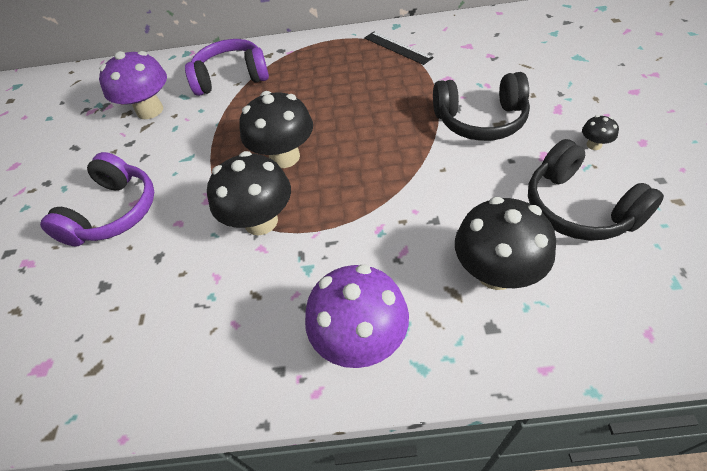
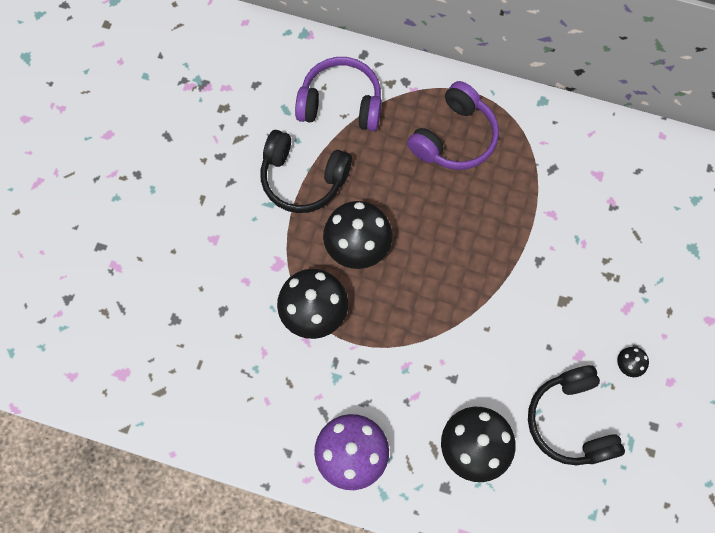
camera: 15 degrees right, 20 degrees up
(114, 213) = (193, 243): purple headphones -> purple headphones (454, 137)
(150, 110) = (248, 116): purple mushroom -> none
(397, 47) = (526, 141): black ruler -> none
(480, 120) = (550, 287): black headphones -> black headphones (303, 178)

